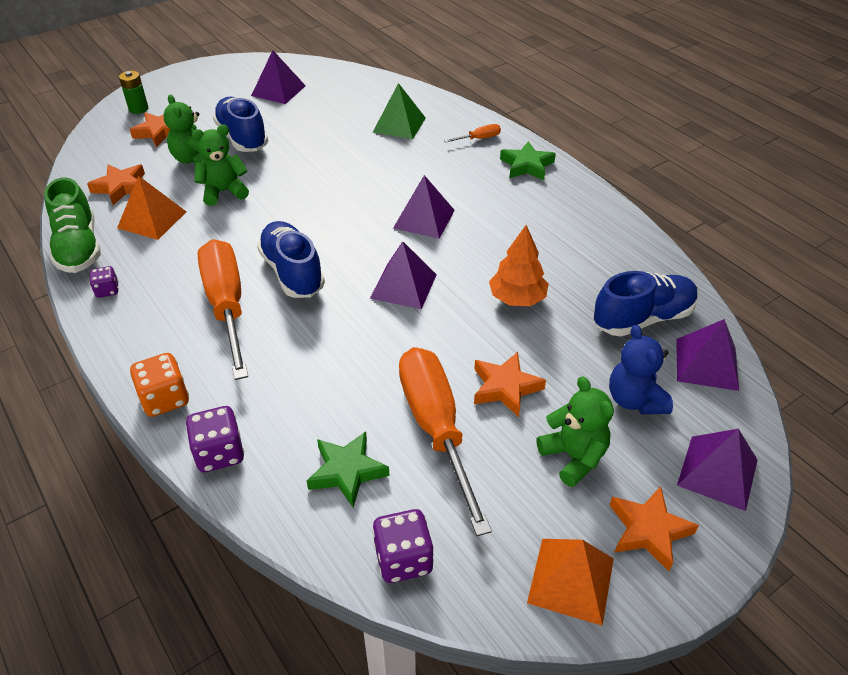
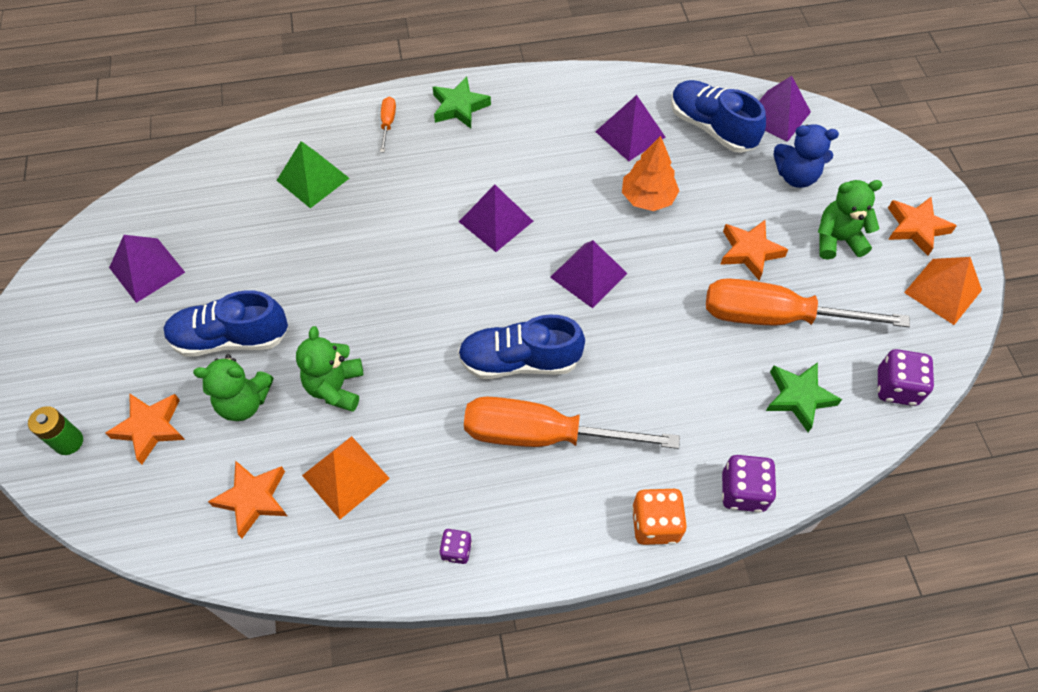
camera: 65 degrees left, 15 degrees up
(79, 248) = (356, 570): green shoe -> none
(642, 318) = (711, 127): blue shoe -> blue shoe turned 45 degrees counterclockwise
(717, 472) = (879, 164): purple pyramid -> purple pyramid (630, 134)

